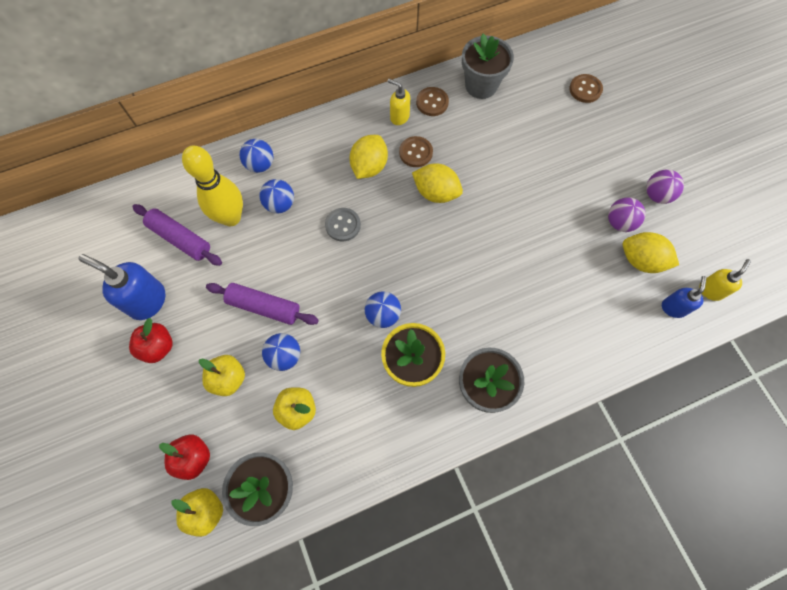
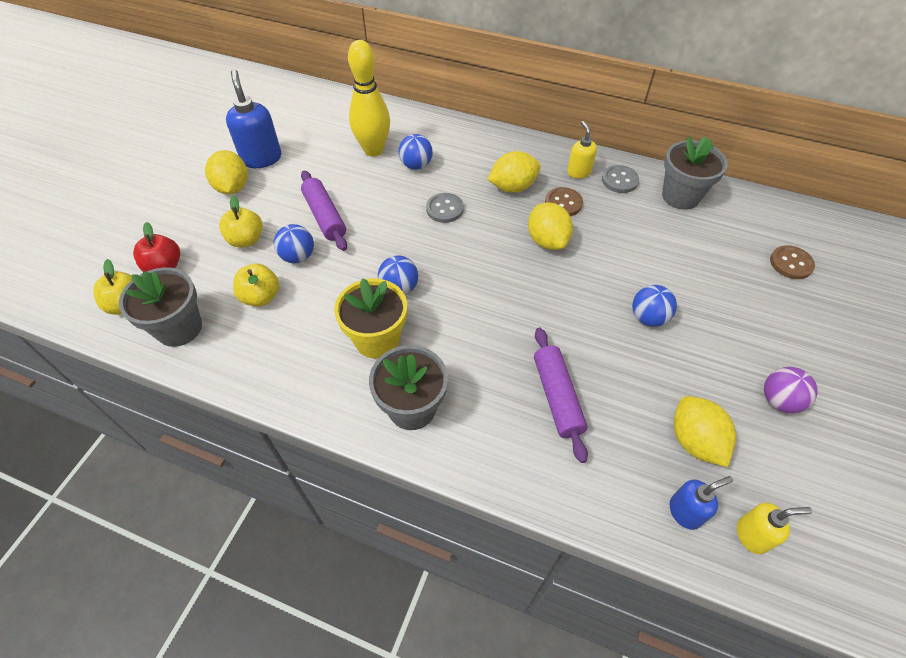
camera: 45 degrees right, 15 degrees down
(158, 347) = (232, 187): red apple -> yellow lemon
(180, 238) = (326, 139): purple rolling pin -> purple rolling pin (557, 397)
(260, 165) = (433, 134): blue ball -> blue ball (648, 318)
(432, 102) = (619, 180): brown button -> grey button
(619, 222) = (706, 391): purple ball -> none

